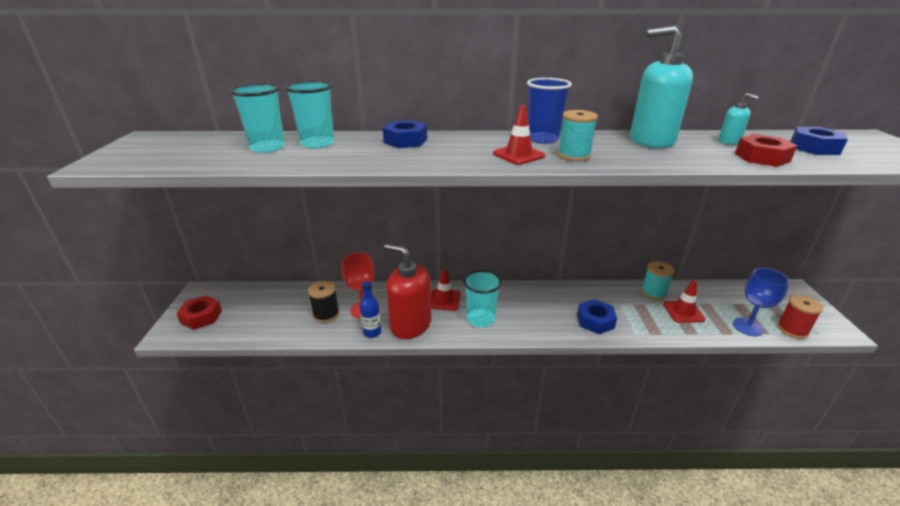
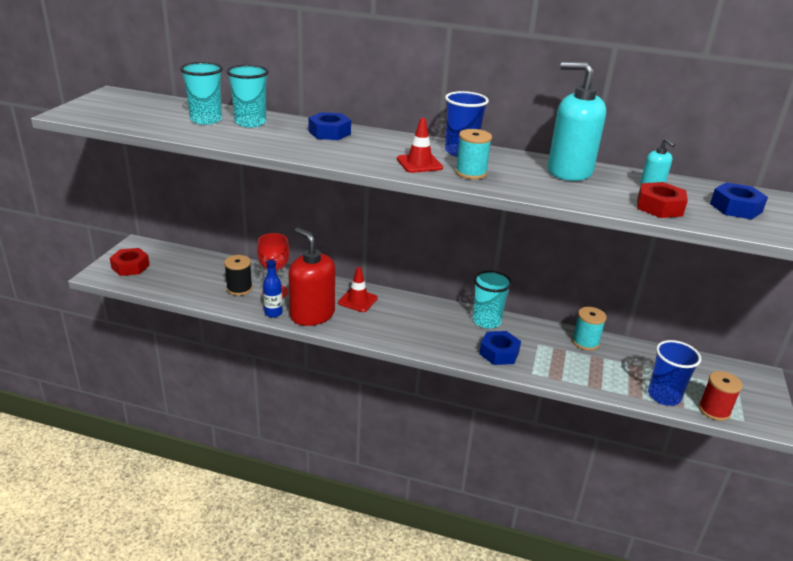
camera: 15 degrees right, 0 degrees up
(480, 319) = (382, 325): turquoise cup -> turquoise cup (486, 321)
(683, 312) = (603, 366): red traffic cone -> none
(747, 327) = (664, 396): blue goblet -> blue cup

